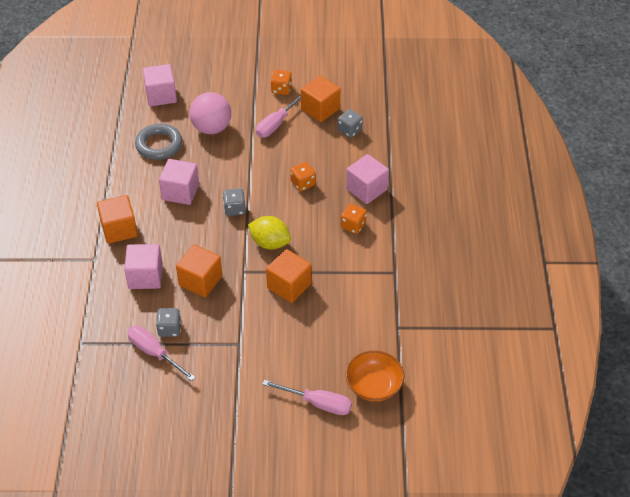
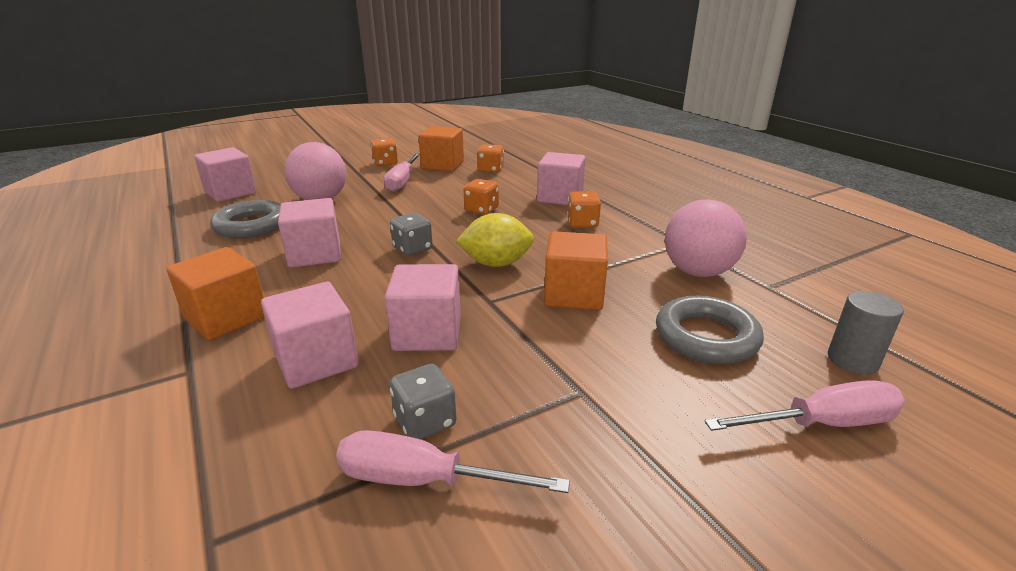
camera: 30 degrees left, 20 degrees down
(200, 281) = (427, 333): orange cube -> pink cube
(323, 342) = (706, 337): none -> grey ring
(349, 130) = (490, 170): grey dice -> orange dice
(372, 299) = (698, 272): none -> pink ball
(374, 386) = (852, 360): orange bowl -> grey cylinder

